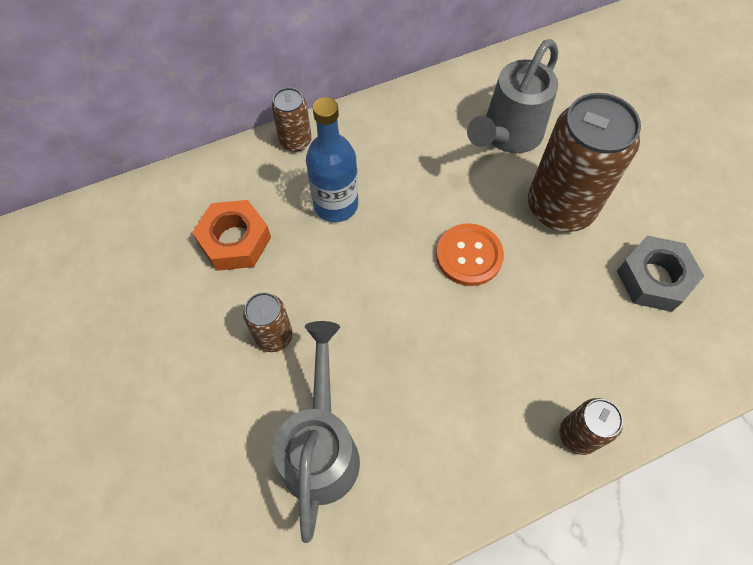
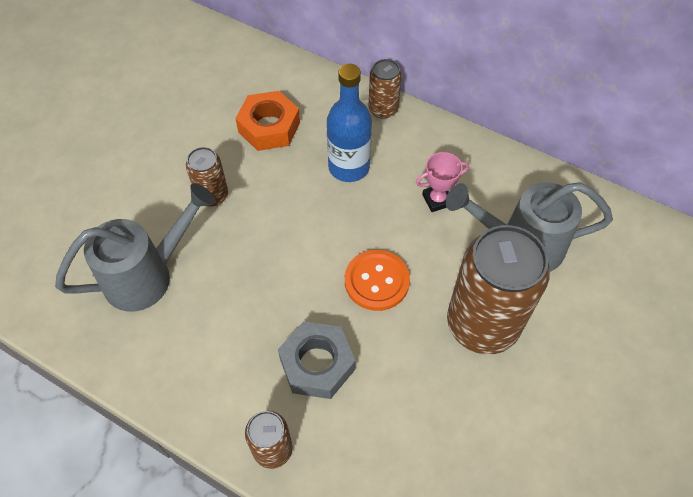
camera: 55 degrees right, 5 degrees down
(422, 162) = (437, 200): none -> pink trophy
(654, 278) = (472, 440): grey nut -> grey nut (317, 364)

